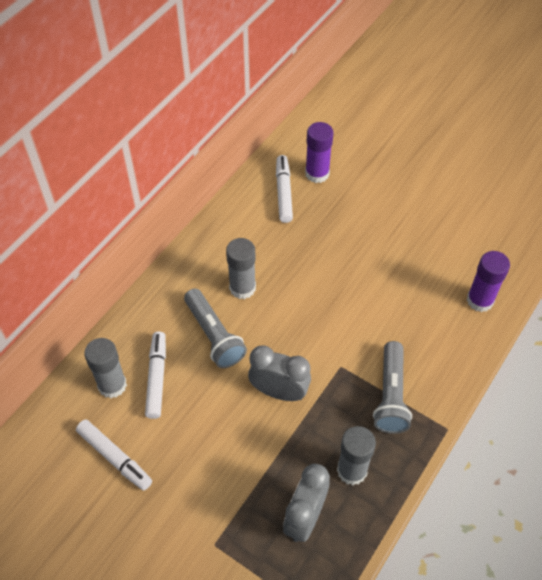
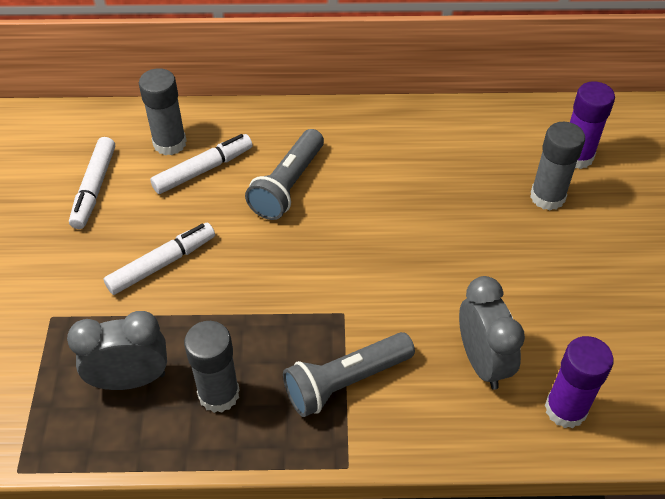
camera: 55 degrees right, 5 degrees down
(242, 288) = (365, 176): grey glue stick -> grey glue stick (547, 197)
(279, 392) = (266, 275): grey clock -> grey clock (482, 362)
(283, 192) = (519, 143): white marker -> white marker (162, 264)

